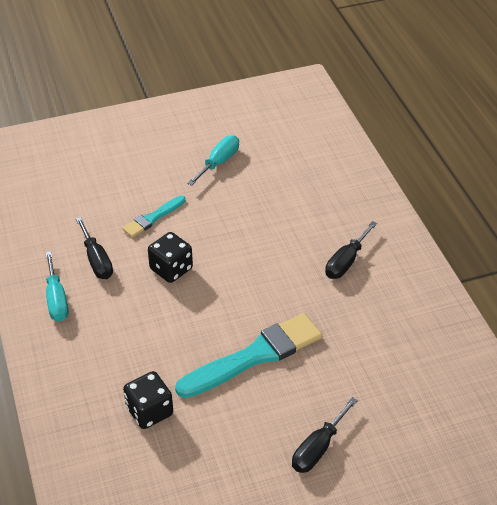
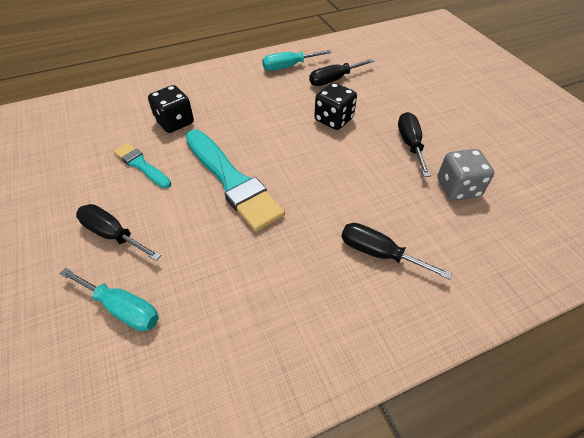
camera: 85 degrees right, 5 degrees up
(153, 218) = (394, 103): turquoise brush -> turquoise brush (141, 165)
(219, 162) = (493, 138): turquoise screwdriver -> turquoise screwdriver (122, 308)
(219, 218) = (410, 144): none -> black screwdriver
(279, 200) = (458, 188): none -> grey dice

